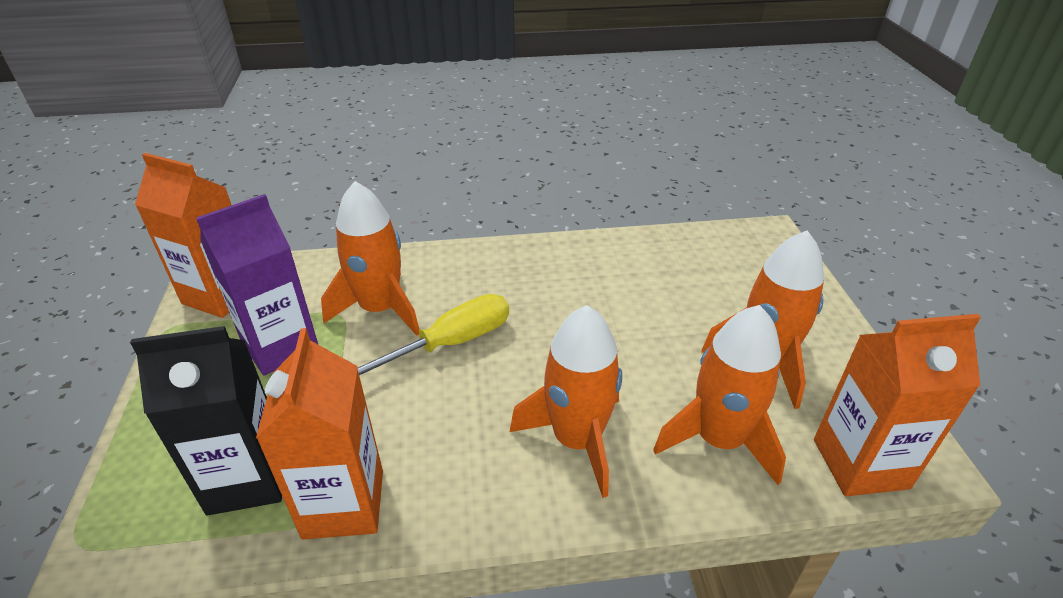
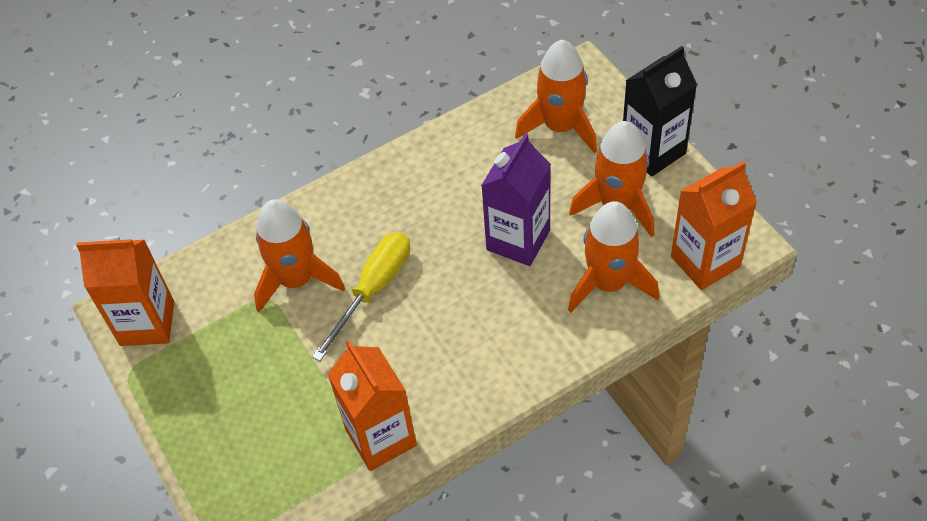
camera: 20 degrees left, 15 degrees up
(247, 479) = (300, 452): black carton -> black carton (653, 151)
(280, 346) = (240, 346): purple carton -> purple carton (518, 240)
(576, 440) = (512, 325): orange rocket -> orange rocket (560, 127)

